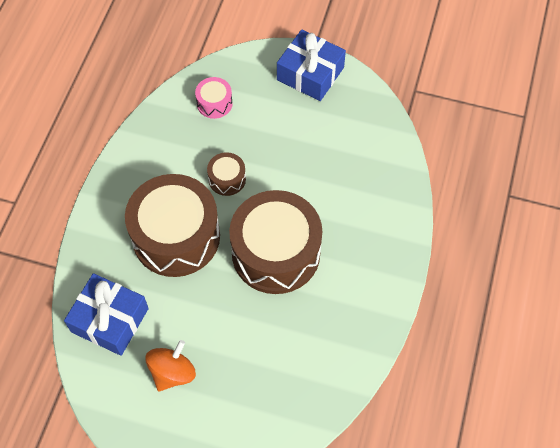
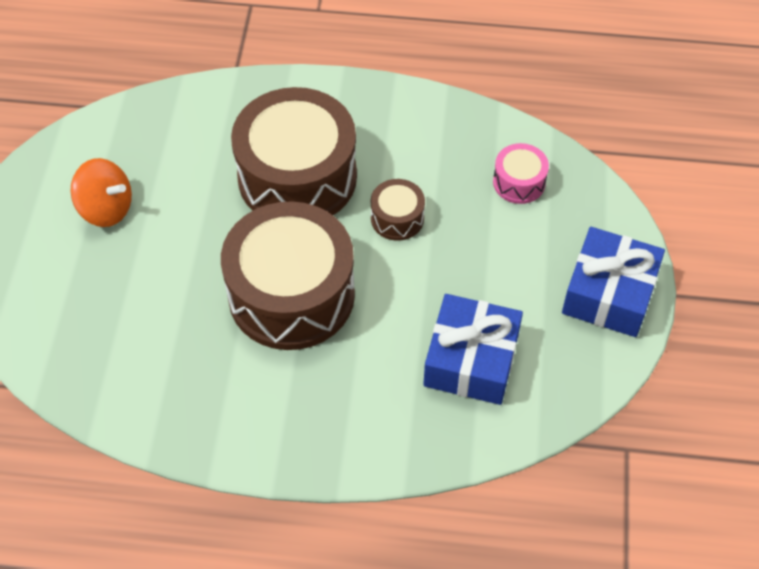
camera: 80 degrees right, 5 degrees down
(110, 320) = (170, 132): blue gift -> blue gift (471, 360)

